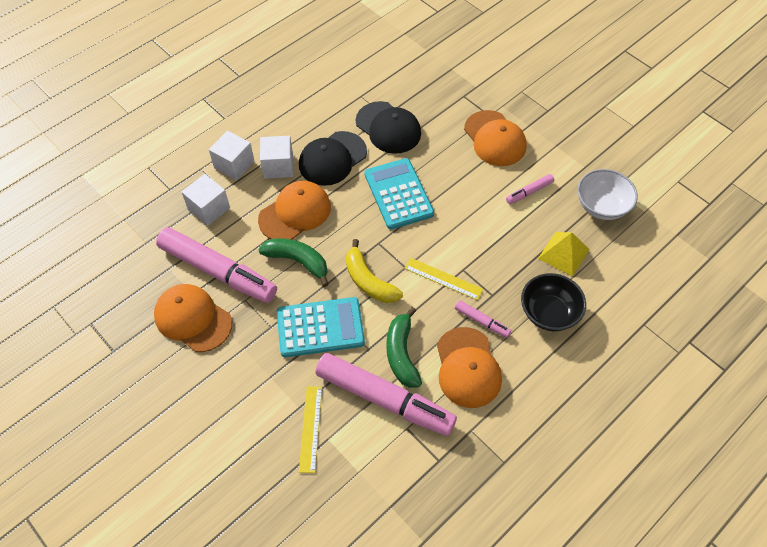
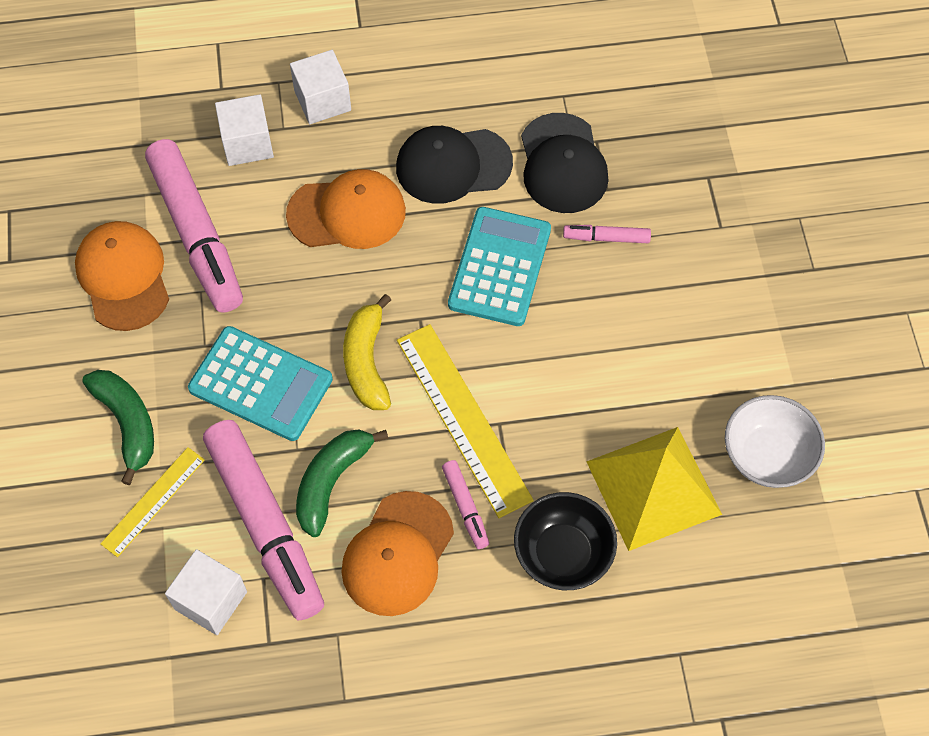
camera: 35 degrees right, 5 degrees up
(278, 166) = (376, 135): white cube -> white cube (210, 600)
(298, 261) = (301, 280): green banana -> green banana (128, 423)
(443, 278) = (463, 419): yellow ruler -> yellow ruler, size x1.74
(495, 139) = (698, 266): orange cap -> none
(529, 192) = (681, 372): pink marker -> pink marker (607, 238)
(563, 253) = (653, 487): yellow pyramid -> yellow pyramid, size x1.63

